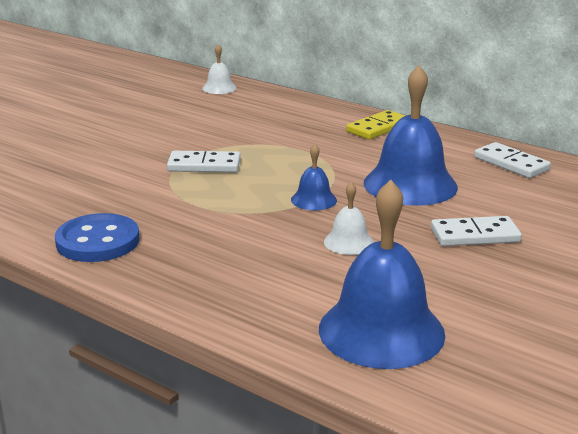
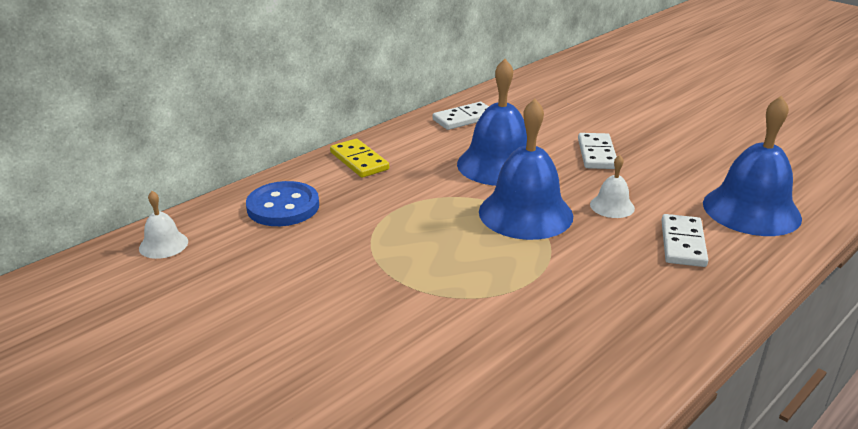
camera: 80 degrees left, 5 degrees up
(98, 241) = (620, 352): blue button -> blue button (283, 207)
(204, 165) = (425, 270): white domino -> white domino (682, 243)
(313, 200) = (525, 213): blue bell -> blue bell, size x2.11

